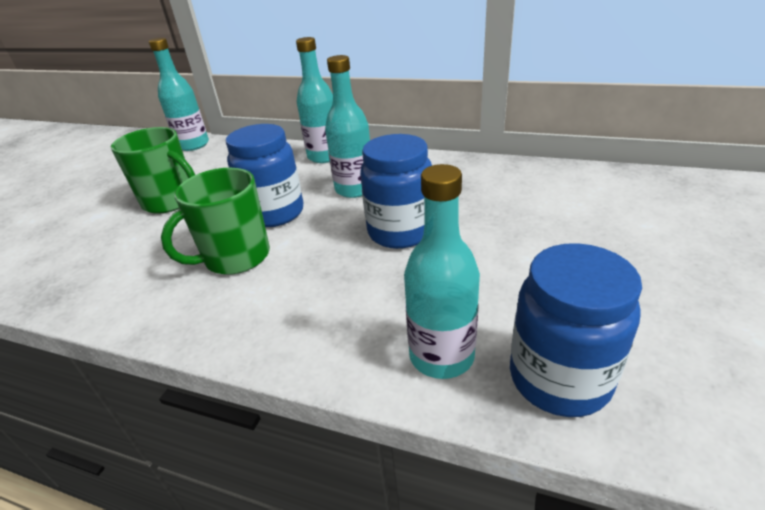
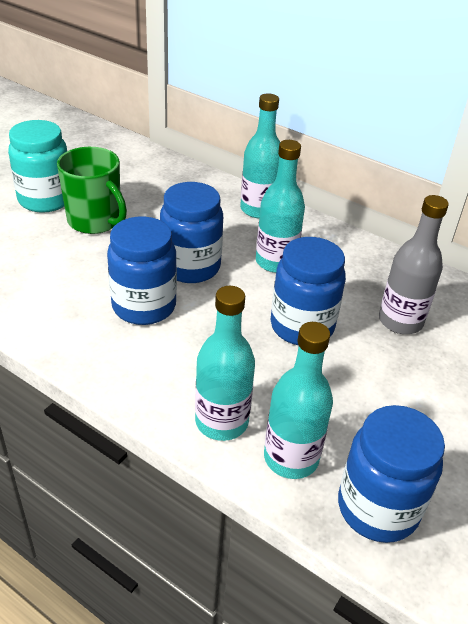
camera: 10 degrees right, 5 degrees up
(117, 197) = (45, 200): none -> turquoise jar
(193, 145) = (128, 151): turquoise bottle -> turquoise bottle (221, 422)
(236, 257) = (144, 306): green mug -> blue jar
(488, 204) = (400, 321): none -> grey bottle

